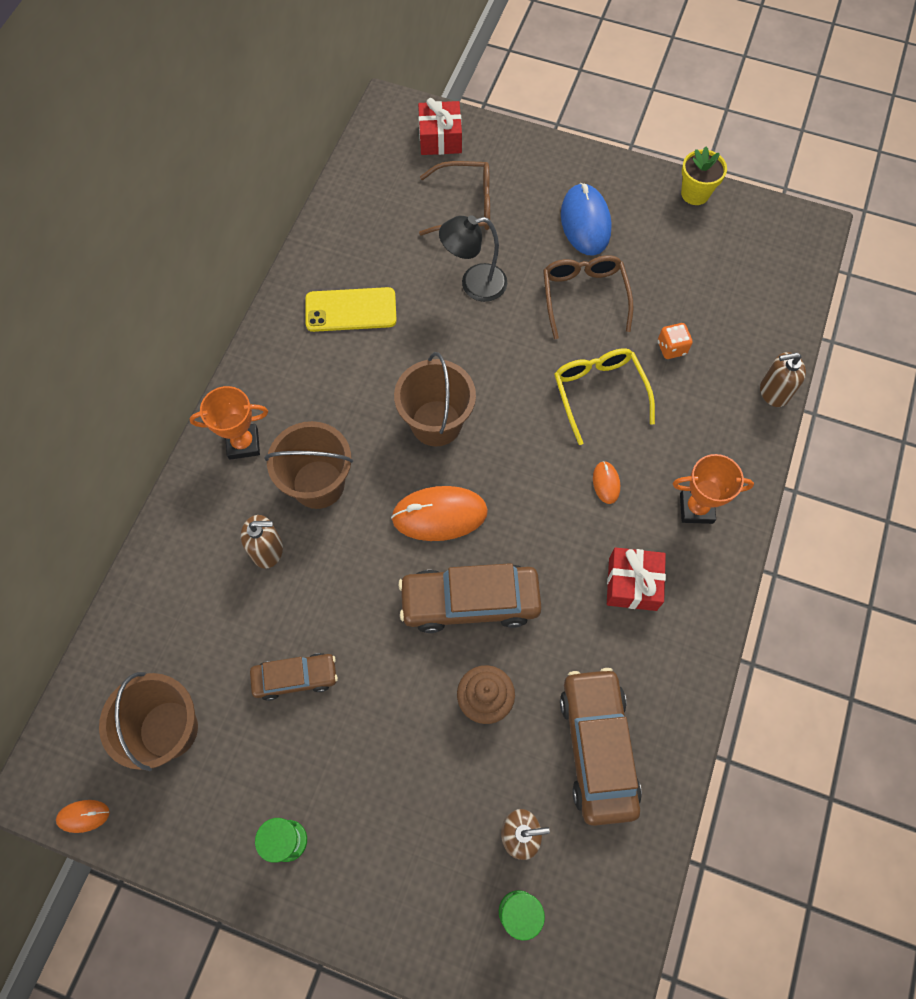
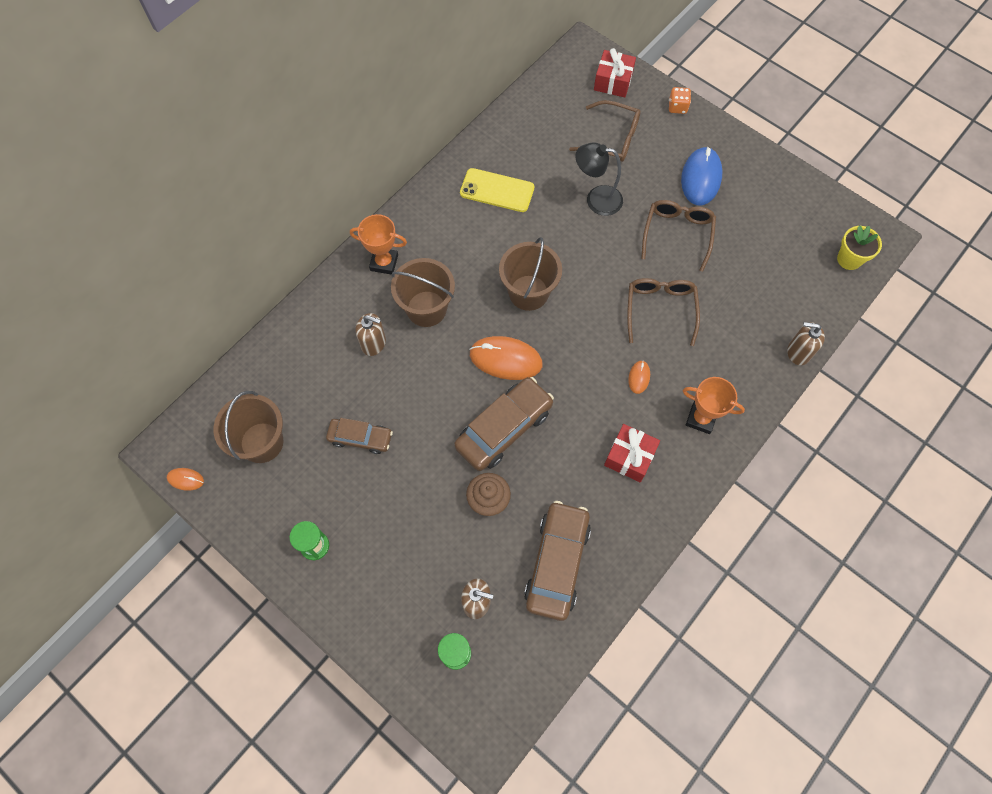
camera: 20 degrees right, 0 degrees up
(470, 602) = (504, 428): brown car -> brown car turned 120 degrees clockwise
(599, 393) = (660, 310): yellow glasses -> brown glasses
(671, 348) = (730, 294): orange dice -> orange dice (677, 107)
(695, 193) = (797, 182): yellow flower pot -> yellow flower pot (849, 259)

